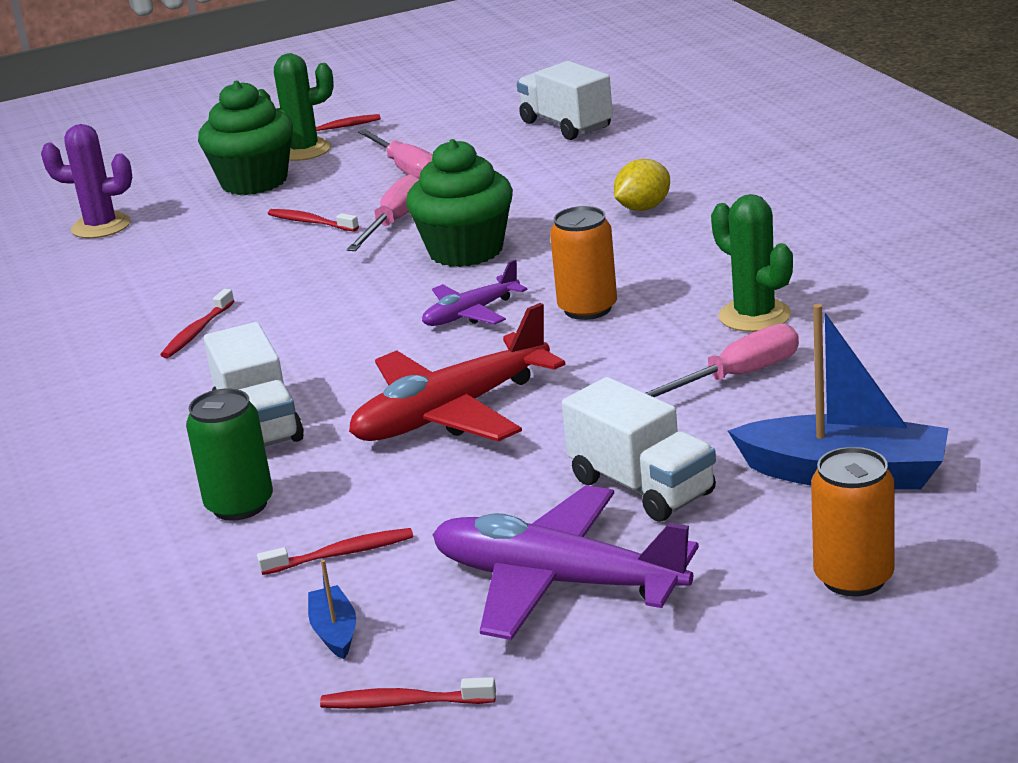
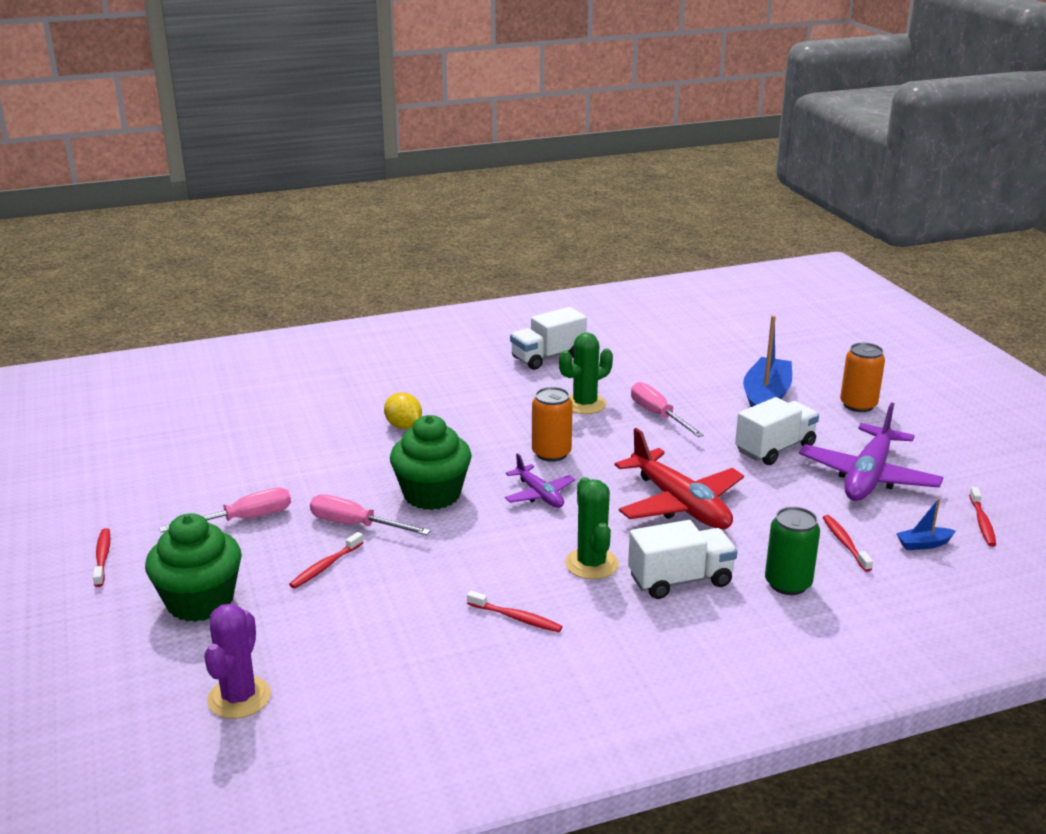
camera: 90 degrees left, 0 degrees up
(303, 150) = (144, 575): green cactus -> green cactus (591, 564)
(566, 125) = (216, 446): white truck -> white truck (548, 357)

